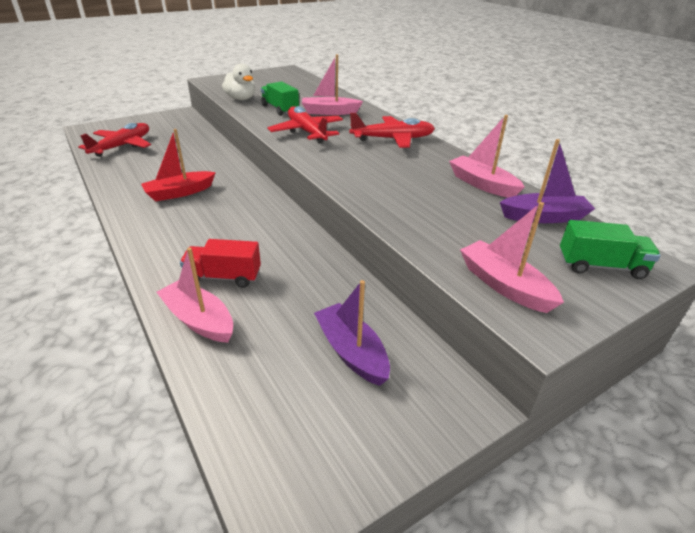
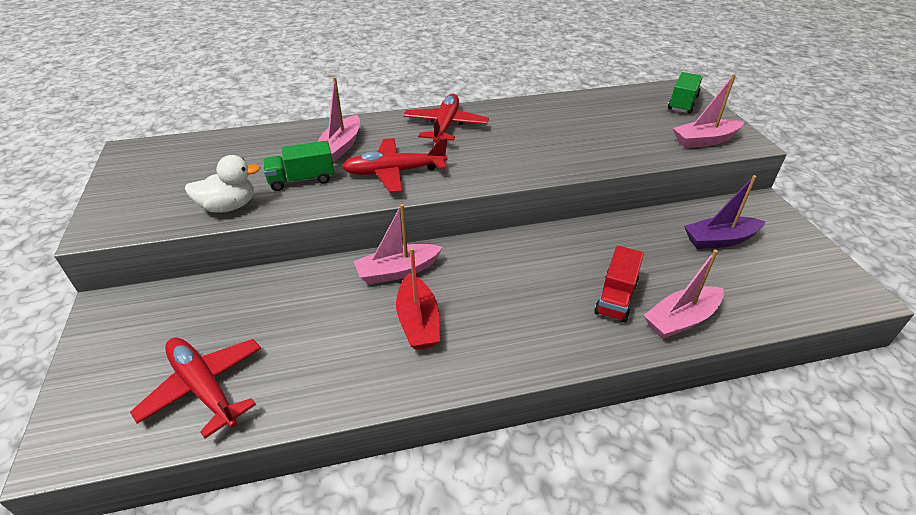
camera: 70 degrees left, 5 degrees up
(482, 184) = (560, 109): pink boat -> pink boat (398, 271)
(543, 217) = (618, 102): purple boat -> none

